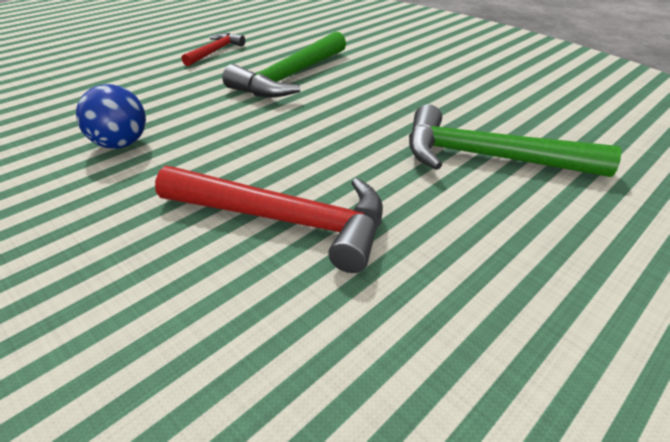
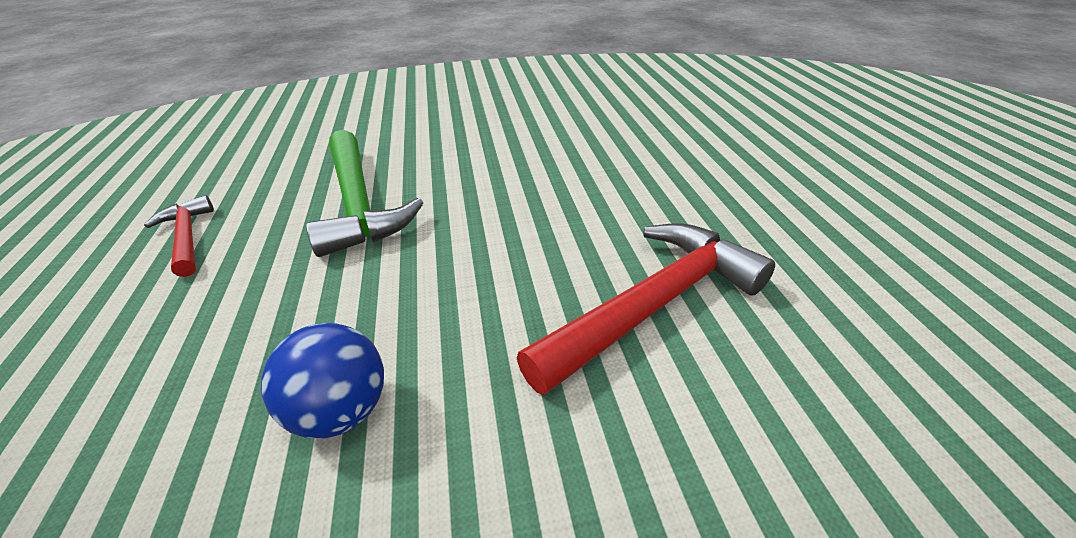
camera: 55 degrees left, 0 degrees up
(487, 157) = (639, 160): green hammer -> none

